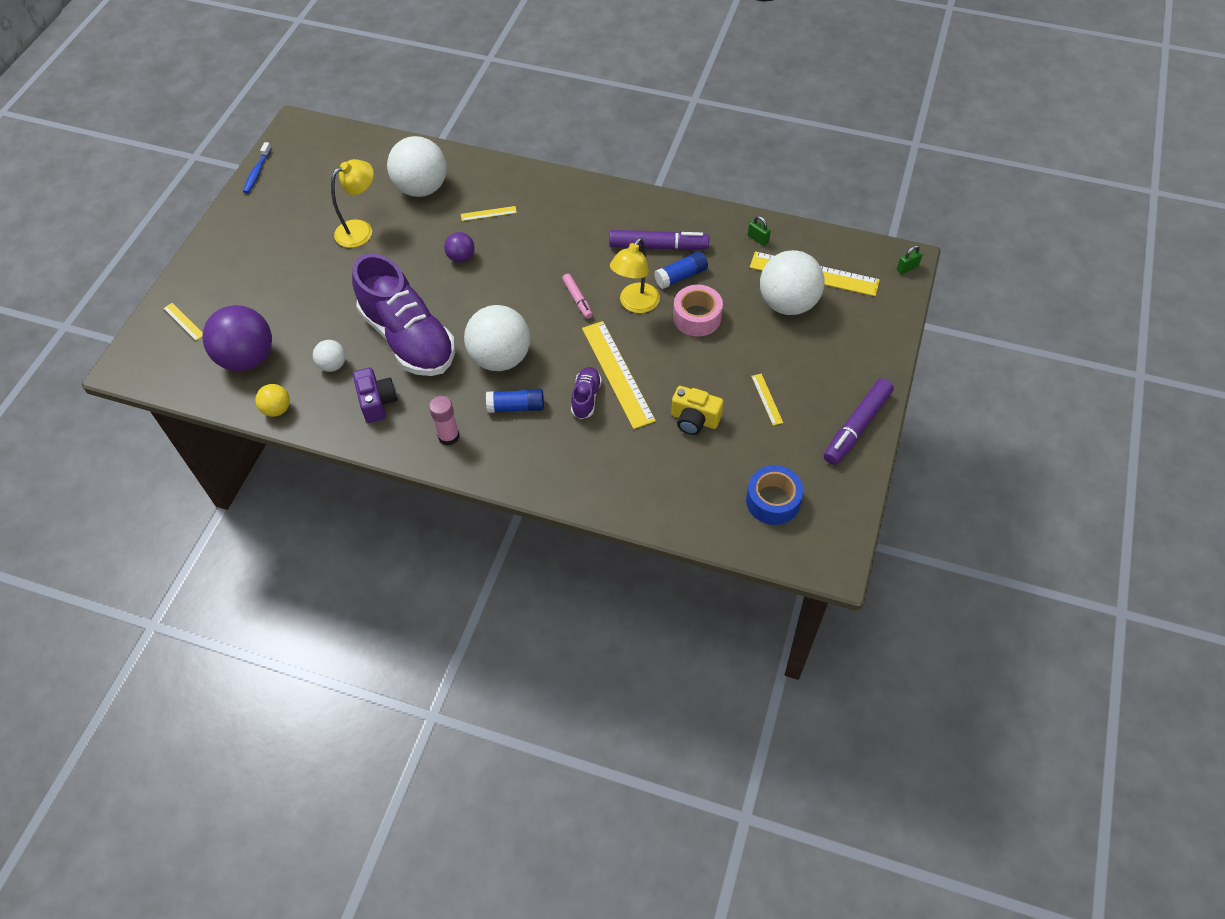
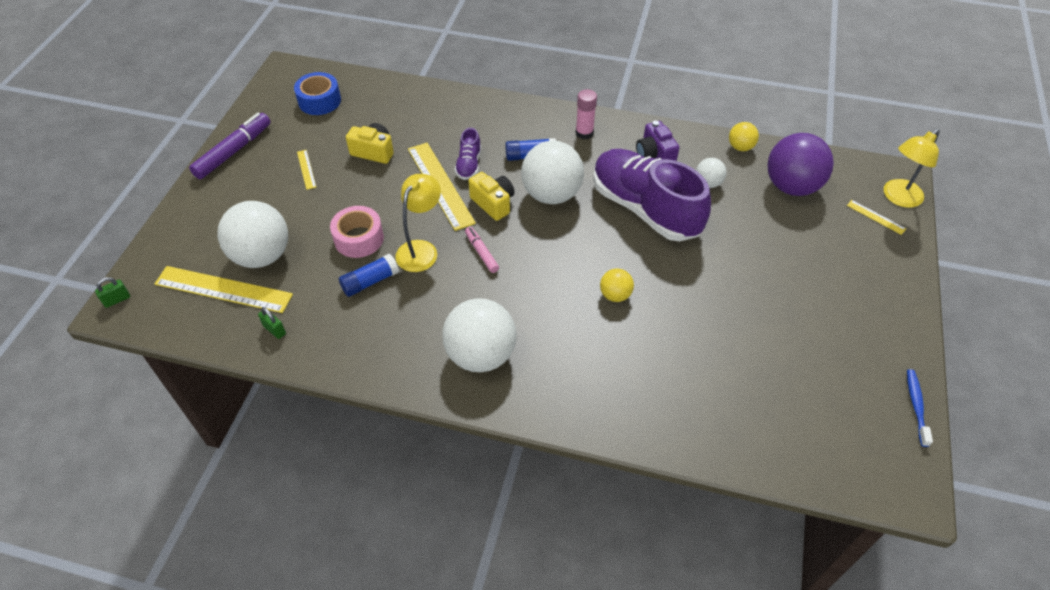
camera: 175 degrees right, 5 degrees down
(361, 230) = (742, 325): yellow lamp -> yellow lamp (898, 198)
(422, 188) = (690, 387): white ball -> white ball (481, 355)
(461, 257) = (615, 295): purple ball -> yellow ball
(488, 213) = (596, 353): yellow ruler -> none
(562, 350) = (493, 203): none -> yellow camera
(658, 246) = (392, 316): purple marker -> none

